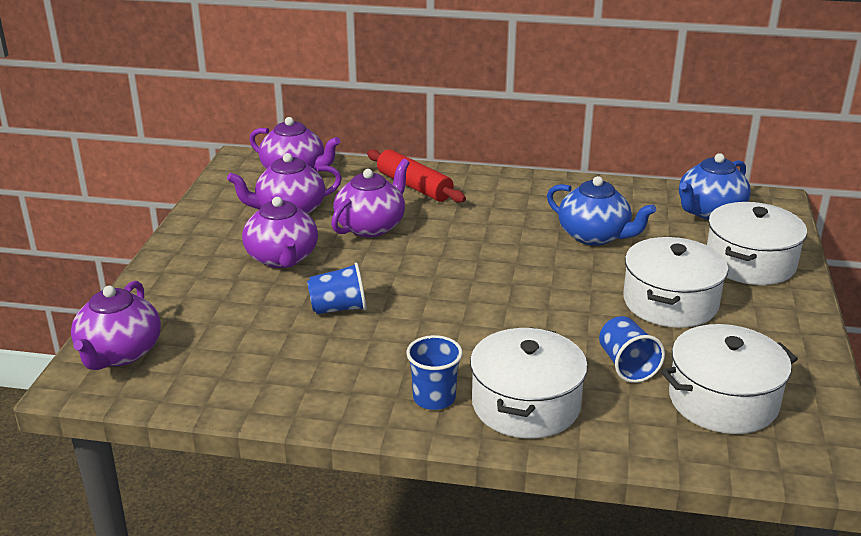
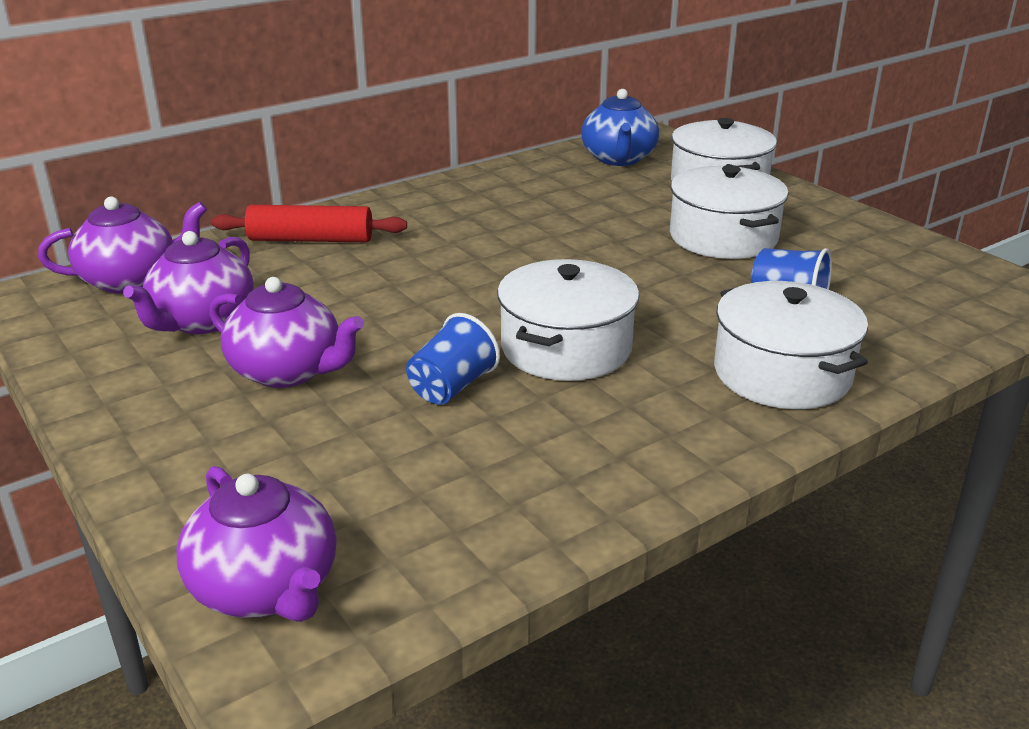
camera: 45 degrees left, 0 degrees up
(371, 226) = (334, 295): purple teapot -> none
(434, 398) = (703, 414): blue cup -> none
(594, 236) = (567, 213): blue teapot -> none
(723, 400) = (895, 289): white pot -> white pot (566, 348)

